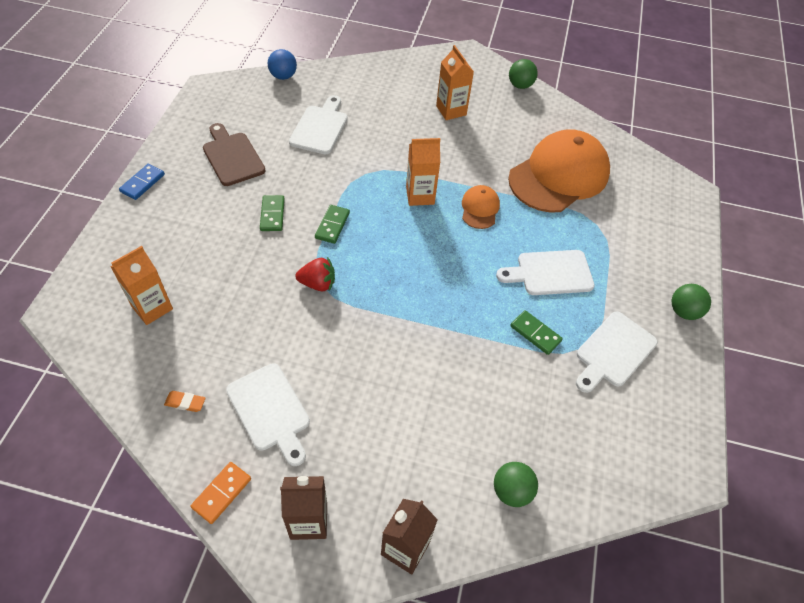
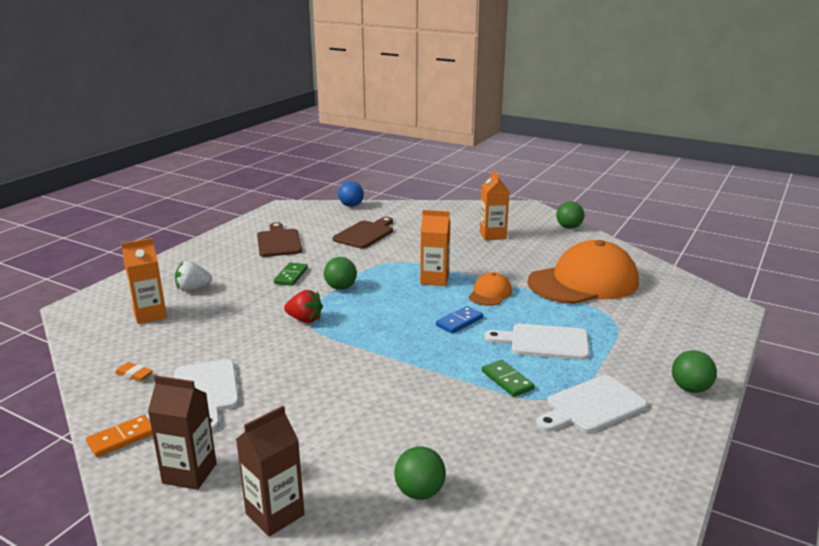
camera: 20 degrees right, 30 degrees down
(143, 183) = (195, 248): blue domino -> blue domino (459, 322)
(177, 255) = (193, 289): none -> white strawberry
(320, 127) = (365, 234): white cutting board -> brown cutting board
(332, 225) = (341, 288): green domino -> green ball

